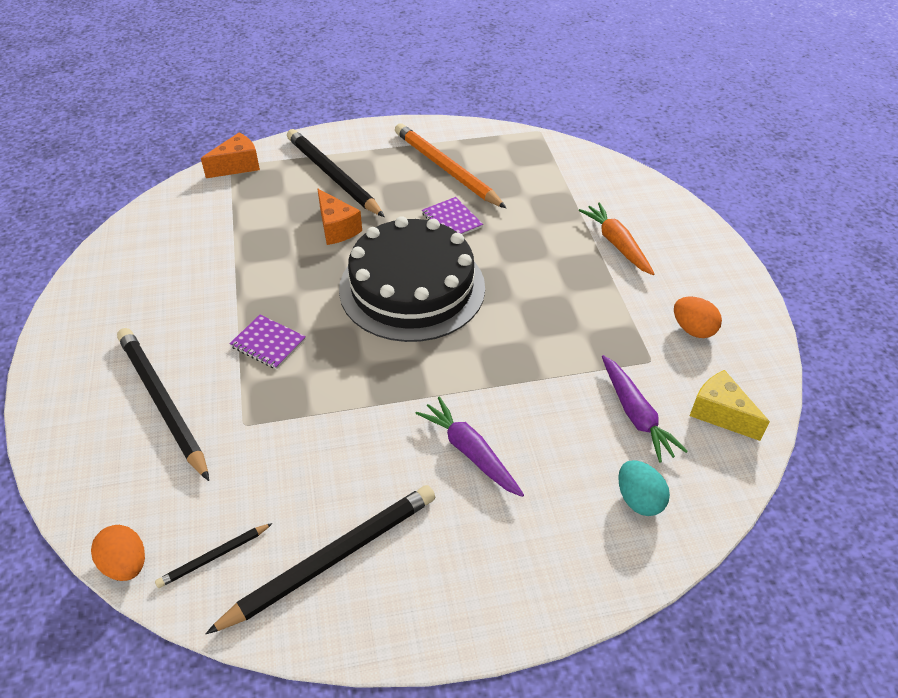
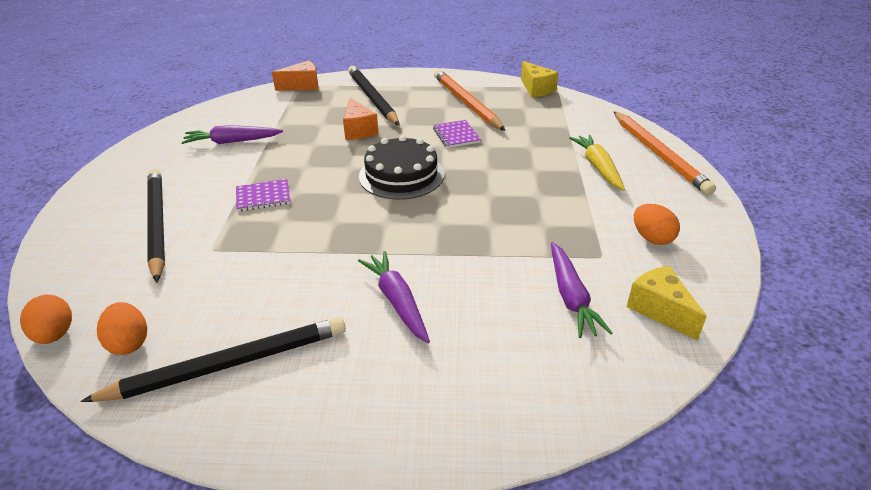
camera: 15 degrees right, 10 degrees down
(191, 268) = (232, 142): none -> purple carrot
(214, 557) = (129, 343): black pencil -> orange egg
(268, 343) = (263, 197): purple notebook -> purple notebook turned 60 degrees counterclockwise
(412, 287) = (401, 175): black cake -> black cake, size x0.66
(518, 137) = (536, 89): none -> yellow cheese
(616, 244) = (598, 167): orange carrot -> yellow carrot
(638, 499) = (548, 370): turquoise egg -> none
(673, 217) = (658, 154): none -> orange pencil

